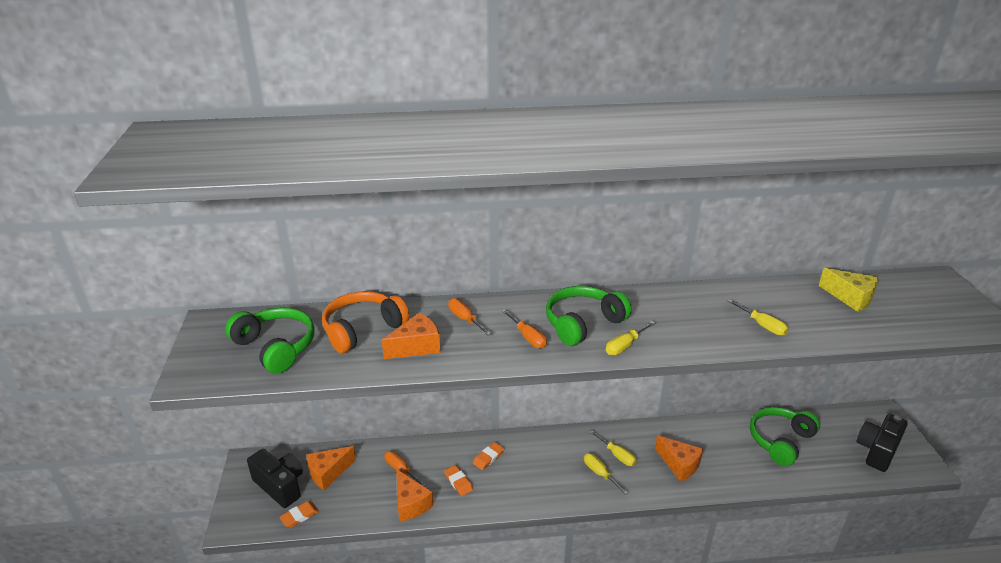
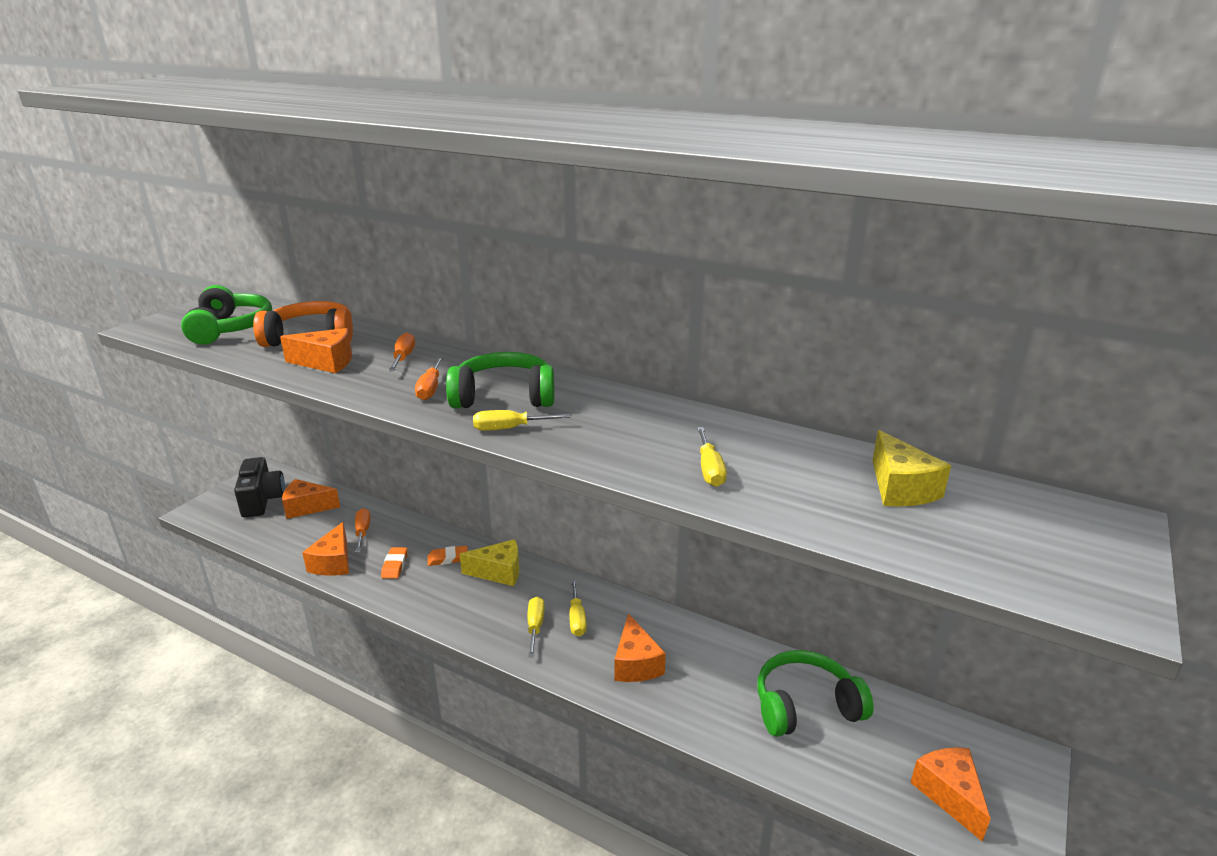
camera: 35 degrees right, 5 degrees down
(299, 516) = (244, 529): orange eraser -> none
(534, 450) = (499, 572): none -> yellow cheese
(877, 451) = (949, 794): black camera -> orange cheese

